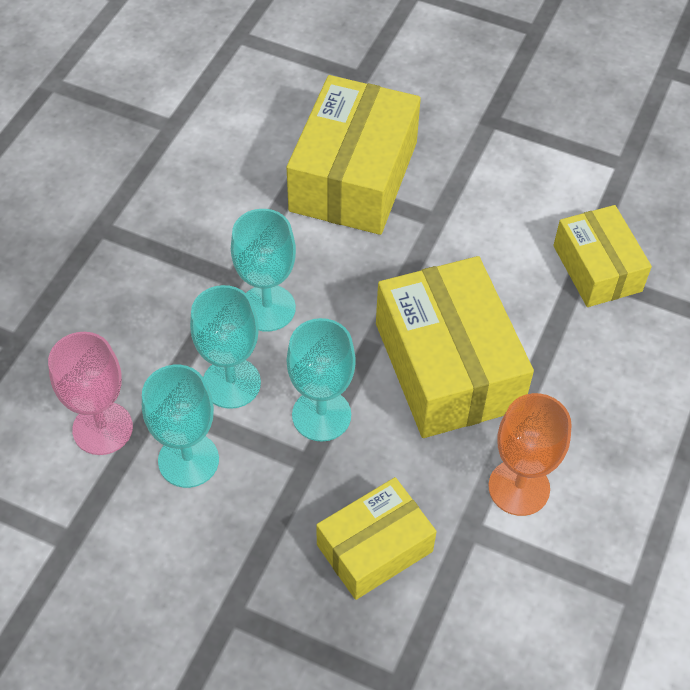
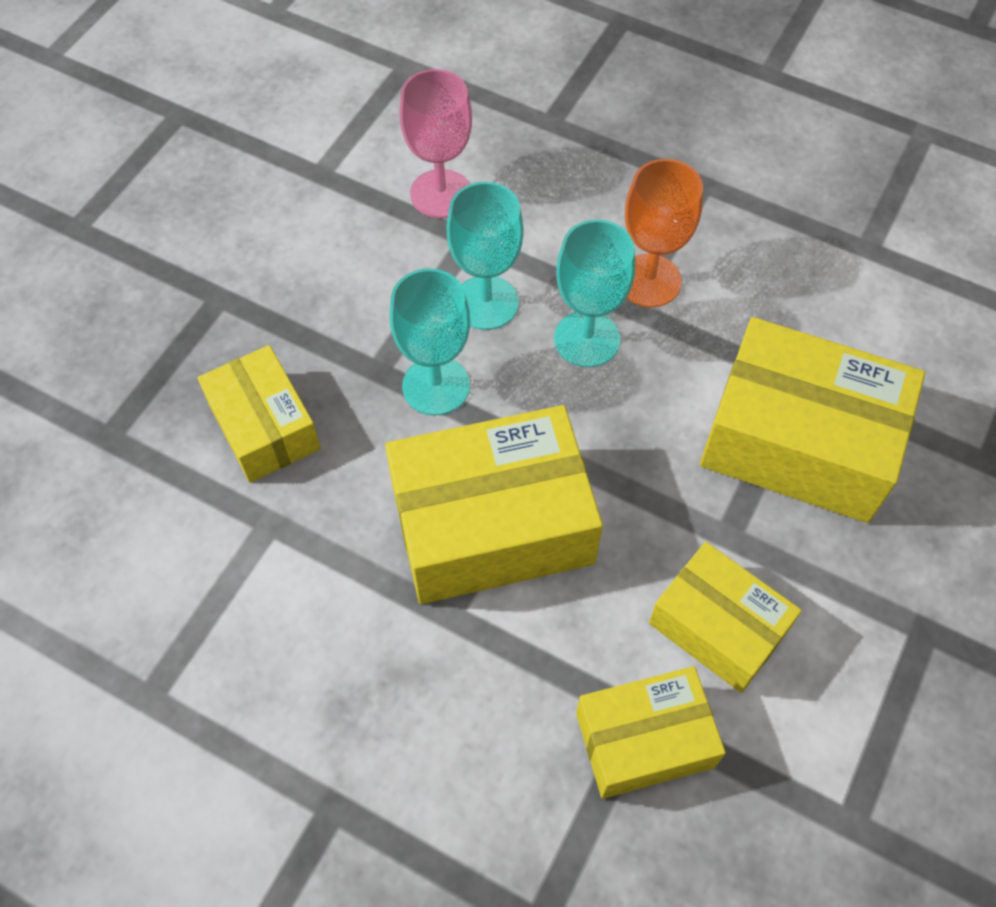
camera: 95 degrees right, 5 degrees up
(188, 460) = (394, 264): turquoise goblet -> none
(507, 227) = (718, 626): none -> yellow box
(519, 487) = (313, 584): orange goblet -> orange goblet (649, 281)

